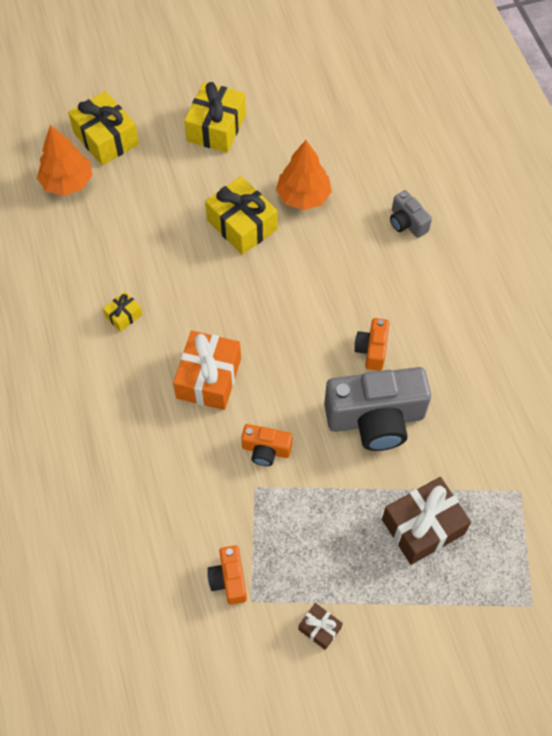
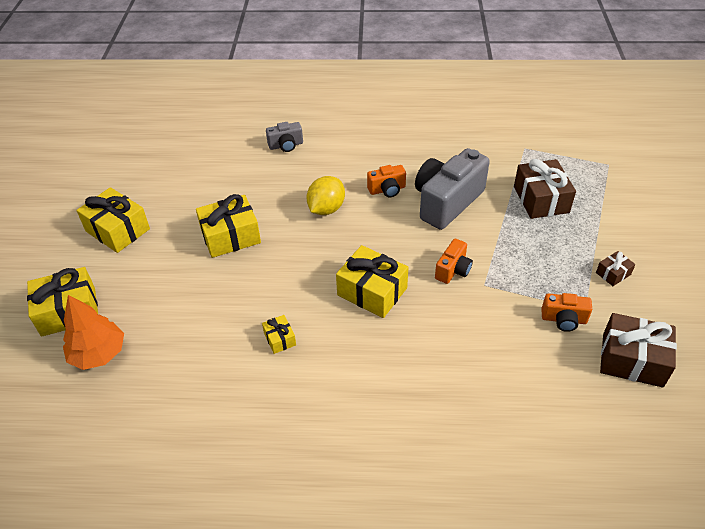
camera: 70 degrees left, 15 degrees down
(192, 660) = (632, 360): none -> brown gift
(209, 378) = (372, 291): orange gift -> yellow gift
(303, 196) = (226, 193): orange tree -> none
(316, 298) = (326, 209): none -> yellow lemon
(372, 350) = (387, 189): orange camera -> orange camera turned 45 degrees counterclockwise
(375, 419) = (447, 202): grey camera -> grey camera turned 150 degrees counterclockwise

